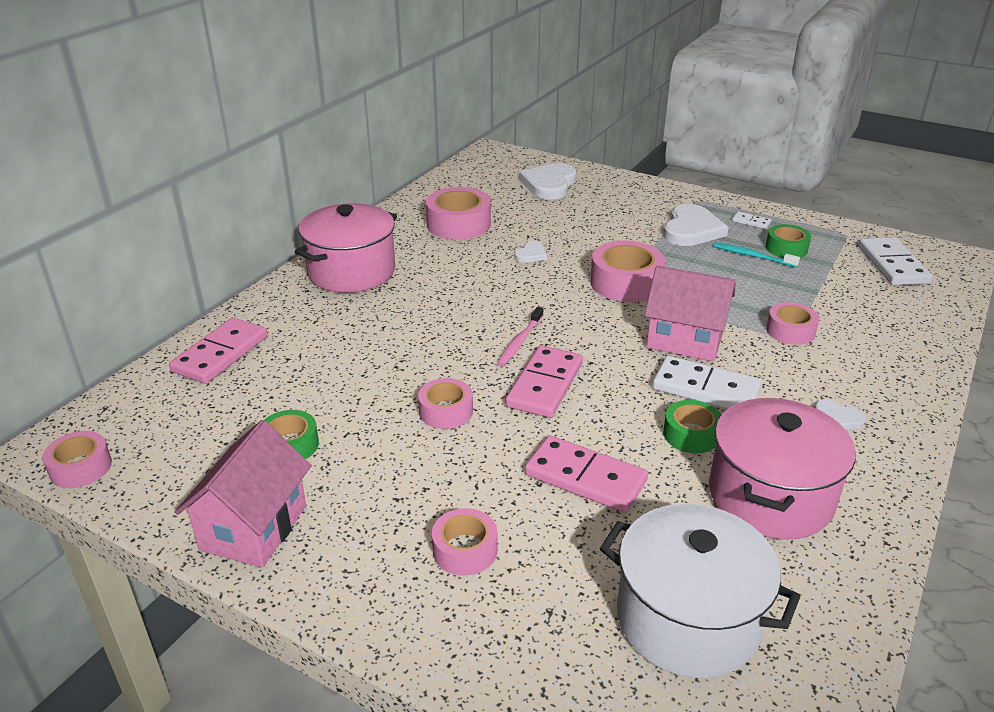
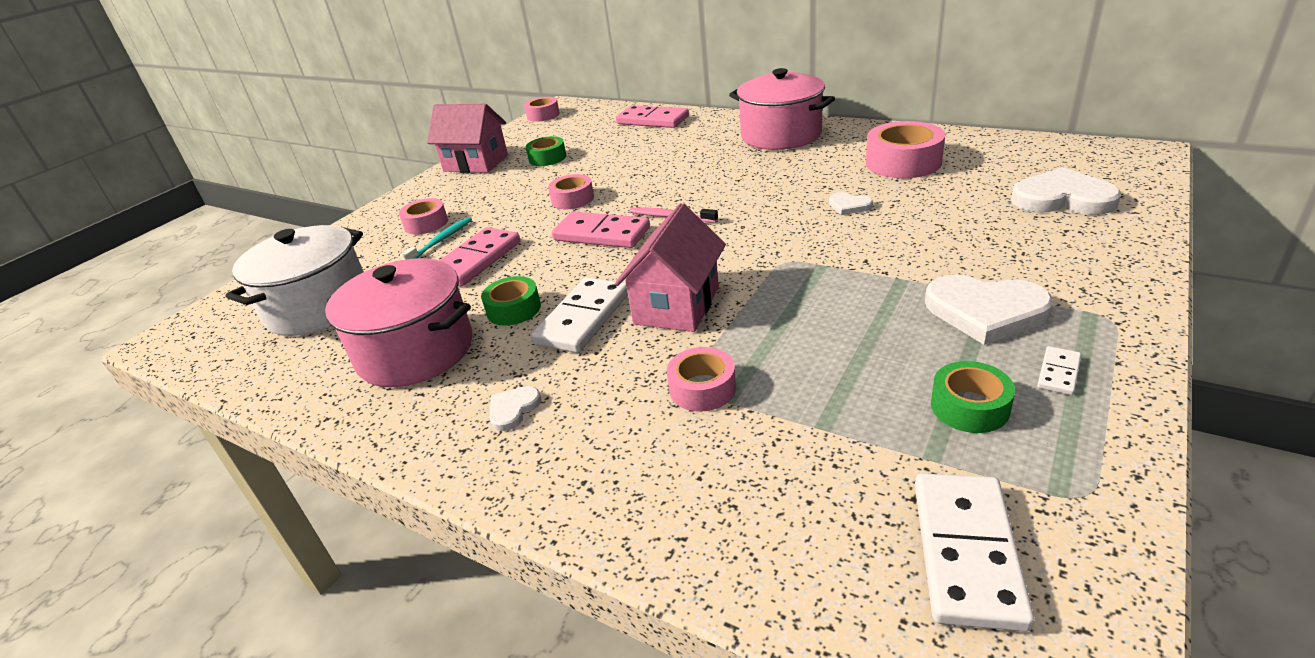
camera: 95 degrees right, 0 degrees up
(626, 283) = (800, 265): pink tape -> none
(753, 256) = (920, 367): turquoise toothbrush -> turquoise toothbrush (440, 241)
(893, 265) = (967, 552): white domino -> white domino turned 75 degrees counterclockwise

